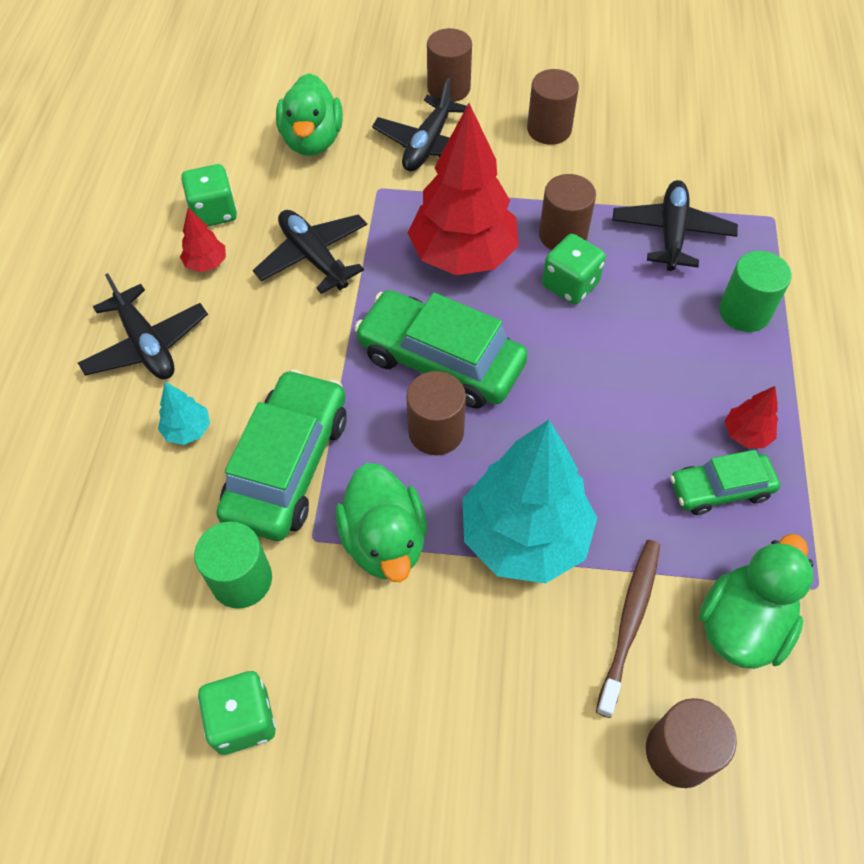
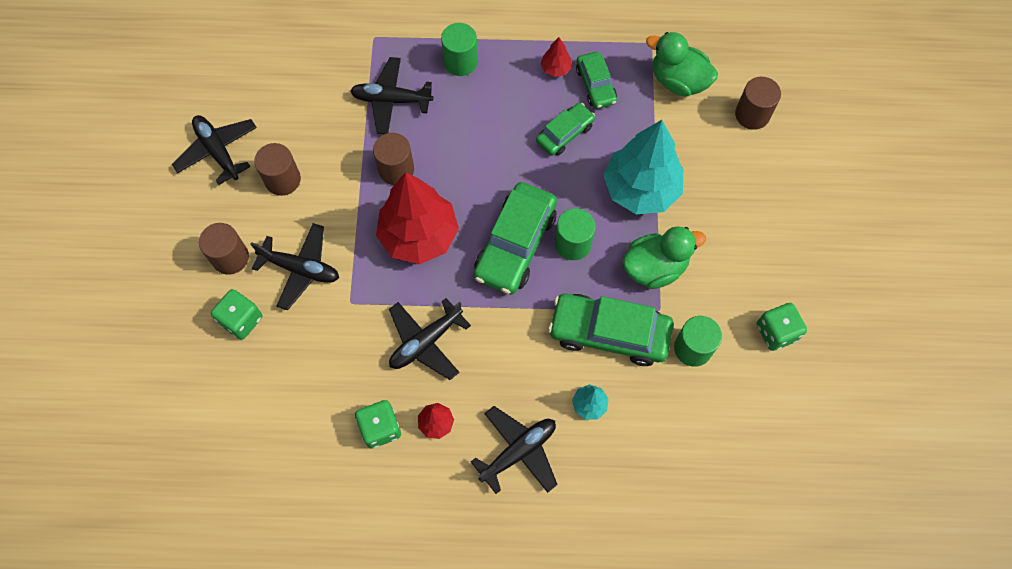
camera: 95 degrees left, 10 degrees up
(312, 141) = (295, 361): green duck -> none
(436, 431) = (573, 243): brown cylinder -> green cylinder
(570, 285) = (443, 164): green dice -> green dice (241, 320)
(588, 76) = (218, 151): none -> black plane
(625, 437) = (565, 133): none -> green car
(630, 621) = (685, 135): brown toothbrush -> none

